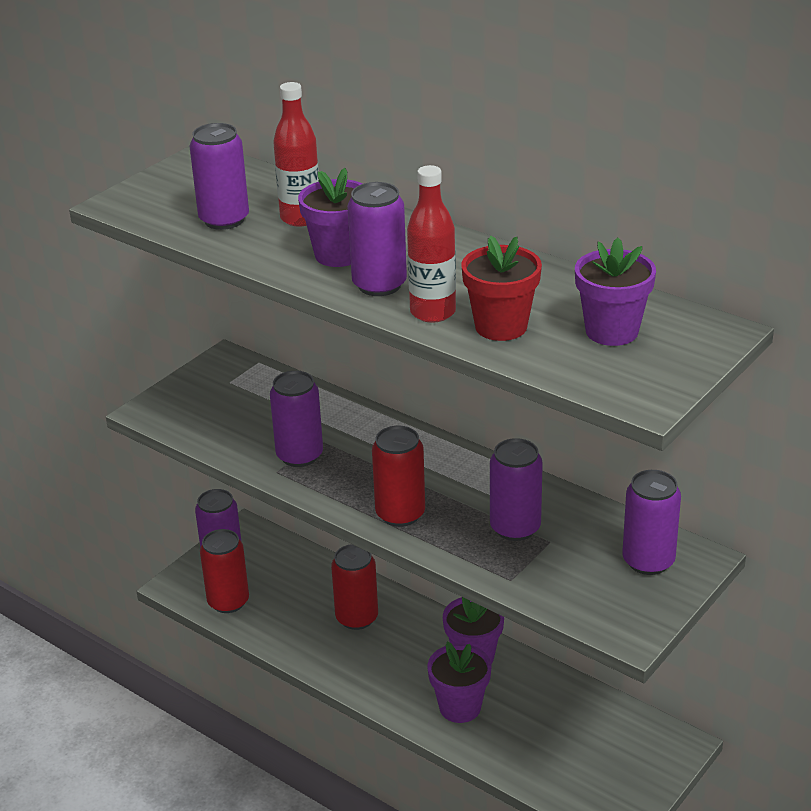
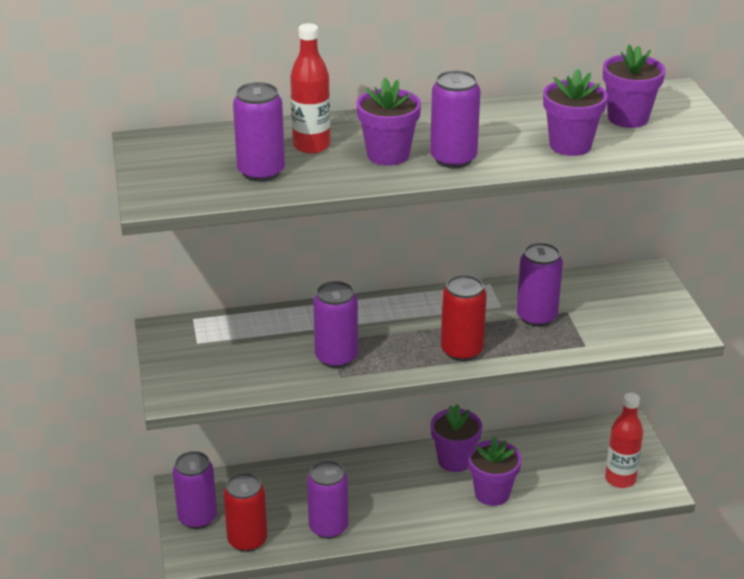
camera: 50 degrees left, 0 degrees up
(357, 618) = (349, 488): red can -> none
(433, 312) = (518, 157): red bottle -> red bottle (620, 479)
(501, 326) = (570, 145): red flower pot -> purple flower pot
(648, 561) = (630, 290): purple can -> purple can (328, 527)

